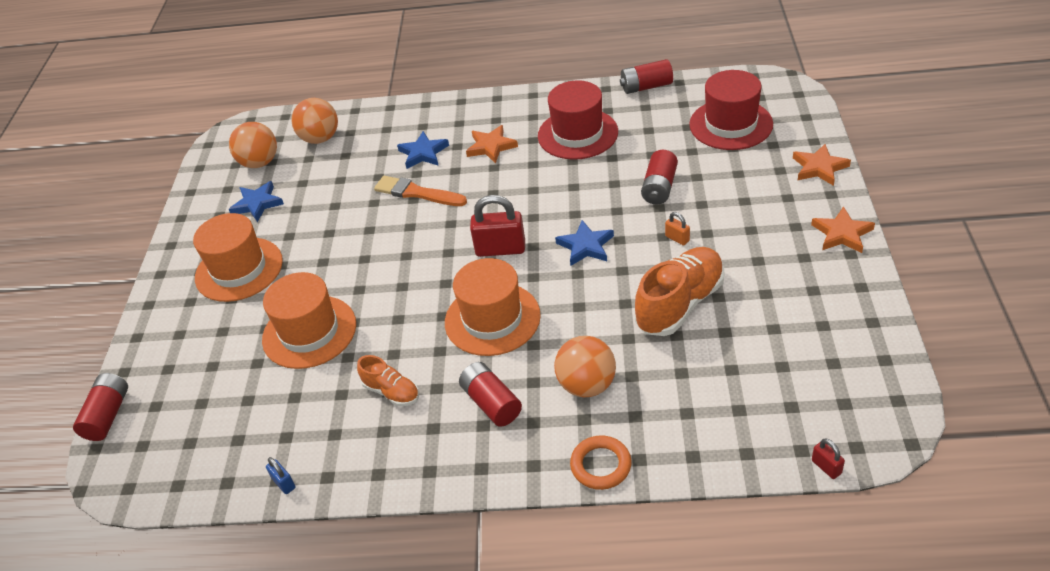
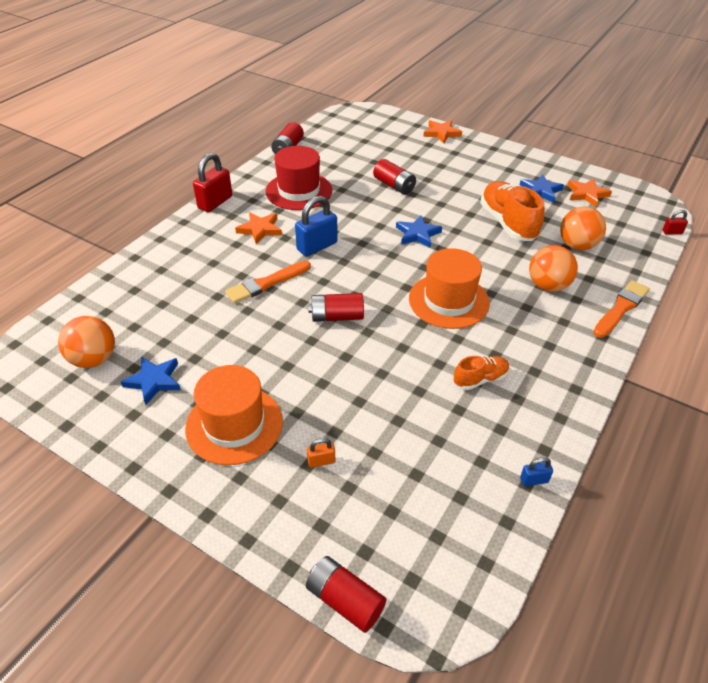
camera: 65 degrees left, 0 degrees up
(309, 332) = (368, 404): orange hat -> none
(320, 138) = (116, 309): orange ball -> orange ball (577, 245)
(423, 153) = (221, 262): blue star -> blue star (540, 191)
(491, 403) = (531, 333): red battery -> red battery (337, 316)
(498, 192) = (317, 246): none -> blue padlock
(500, 249) = (379, 269): red padlock -> red padlock (215, 202)
(601, 465) = (621, 308): orange ring -> orange brush
(677, 238) = (449, 200): orange padlock -> orange padlock (321, 461)
(731, 124) = (367, 140): red hat -> none
(842, 233) = (502, 151): orange star -> orange star (587, 194)

